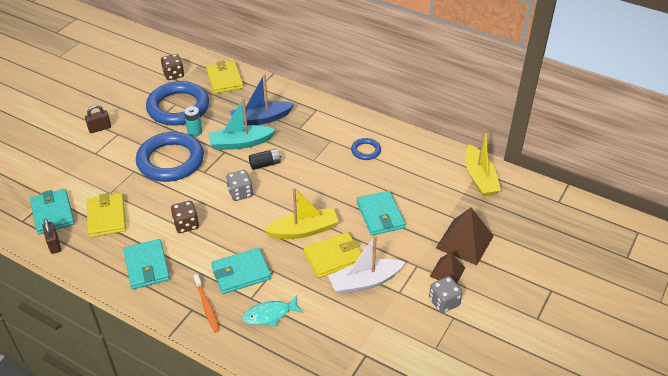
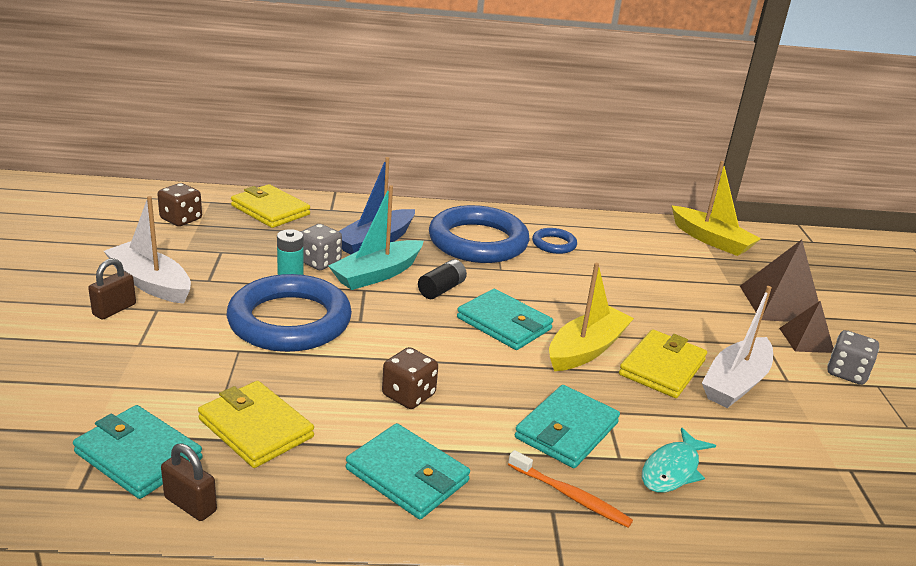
camera: 35 degrees left, 15 degrees down
(127, 116) = (150, 283): none -> white boat
(178, 107) = (231, 255): blue ring -> blue ring (478, 241)
(240, 193) = (445, 332): grey dice -> grey dice (319, 262)
(380, 215) = (656, 305): turquoise wallet -> turquoise wallet (504, 323)

